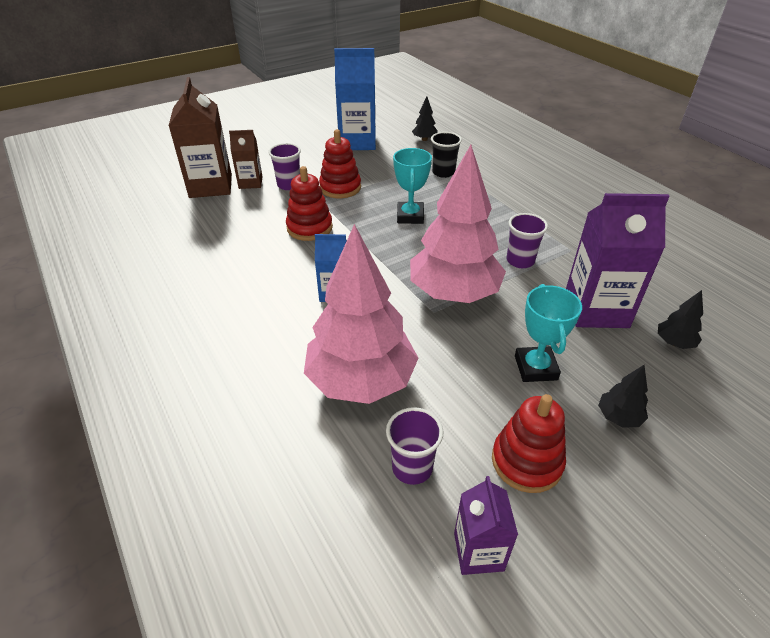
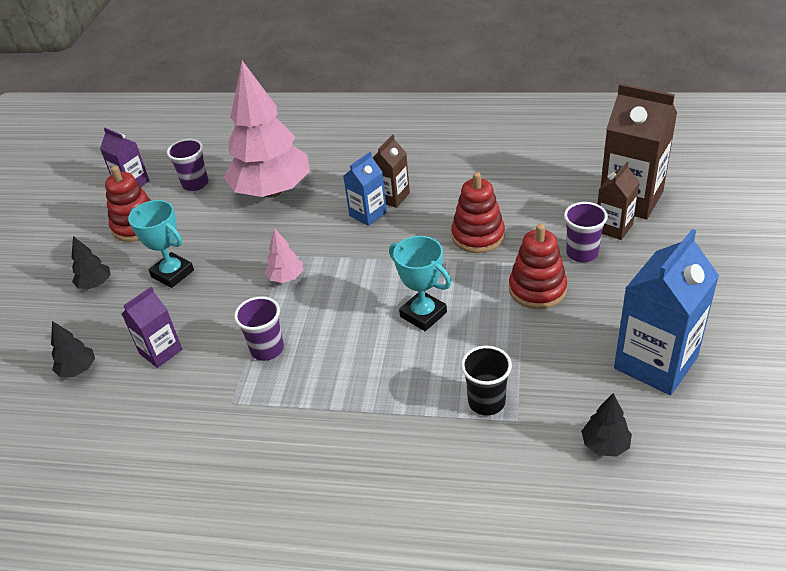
camera: 135 degrees right, 0 degrees up
(298, 291) = (392, 197): none -> brown carton
(454, 293) = (286, 278): pink tree -> pink tree, size x0.40
(596, 310) = (161, 351): purple carton -> purple carton, size x0.56

